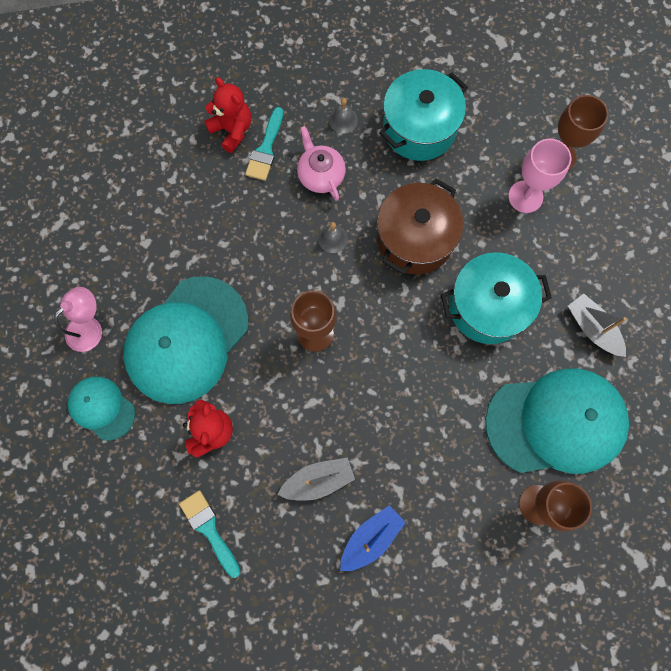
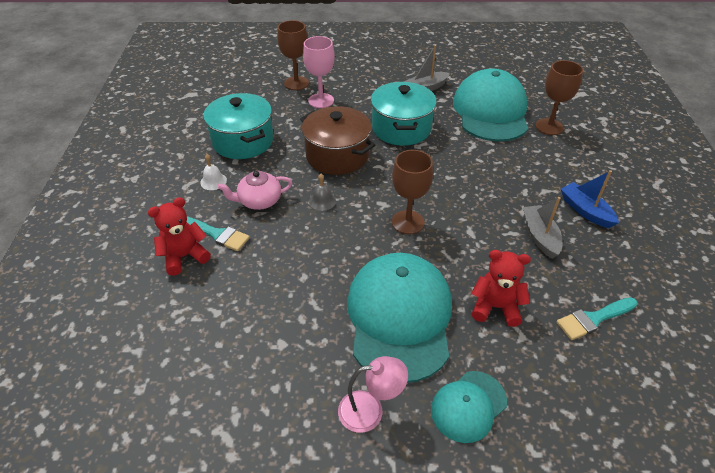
camera: 80 degrees left, 30 degrees down
(90, 327) = (370, 410): pink lamp -> pink lamp turned 120 degrees clockwise
(187, 340) = (399, 317): turquoise cap -> turquoise cap turned 135 degrees counterclockwise
(343, 120) = (213, 181): grey bell -> white bell

